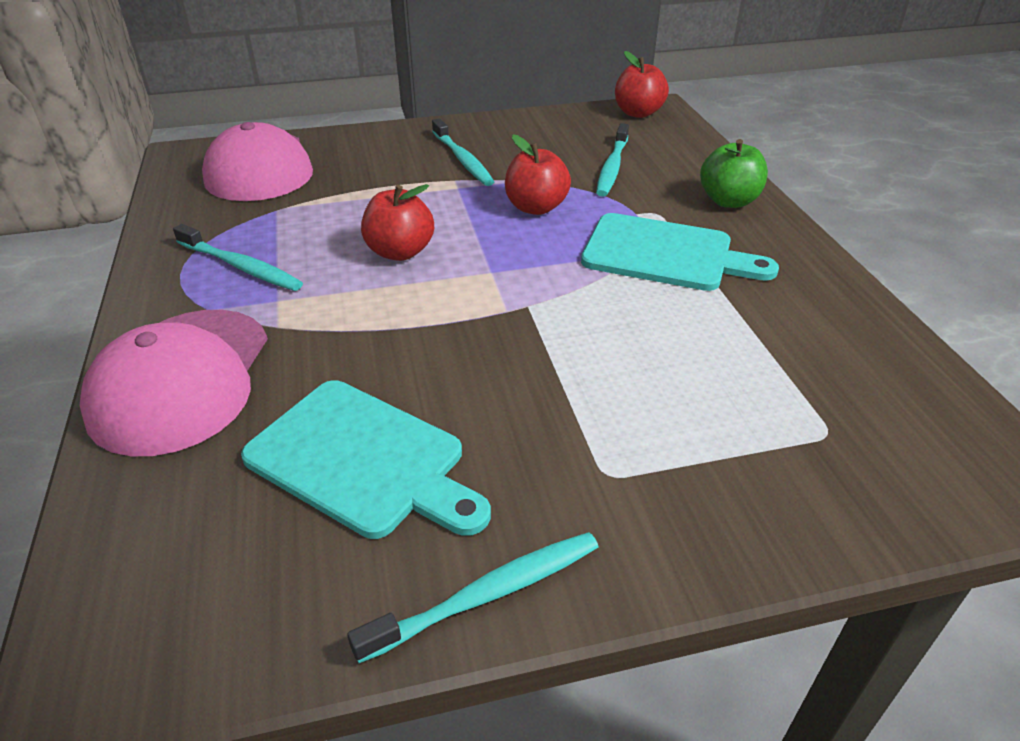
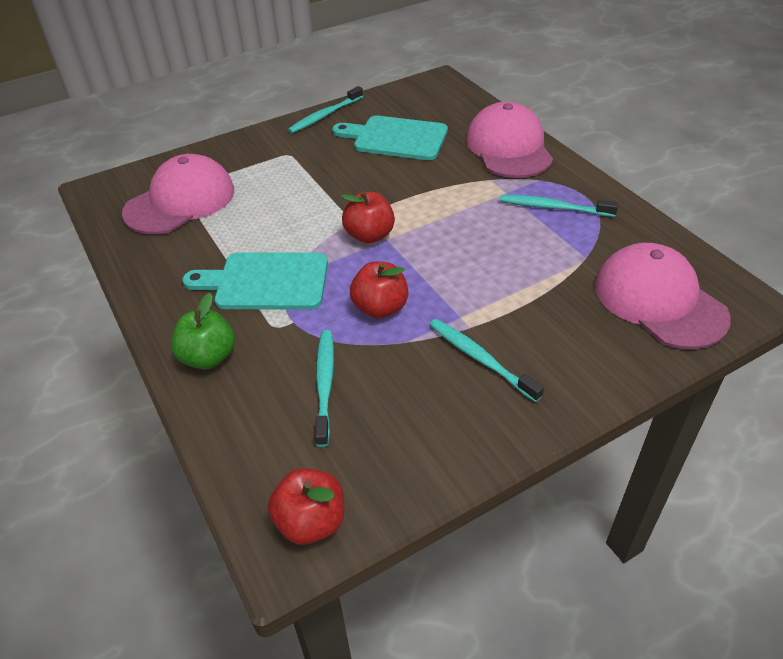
camera: 165 degrees right, 5 degrees up
(400, 252) = (459, 241): red apple -> red apple (369, 235)
(824, 404) = (180, 201): none -> pink cap

